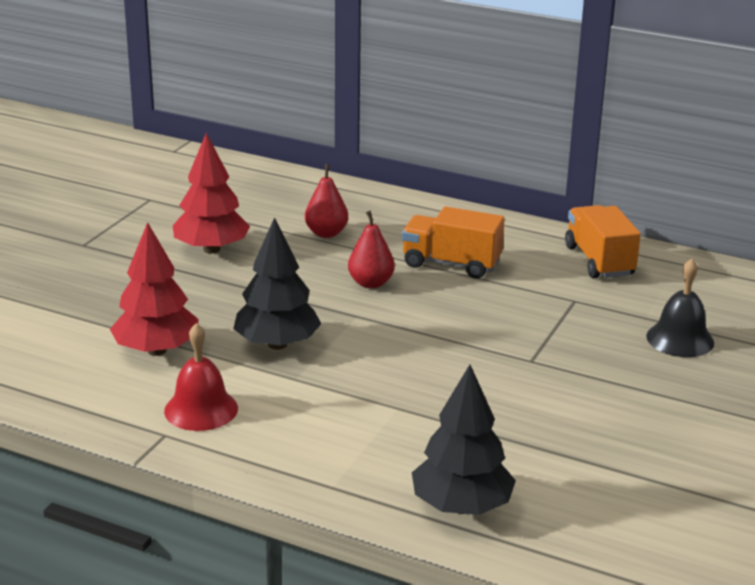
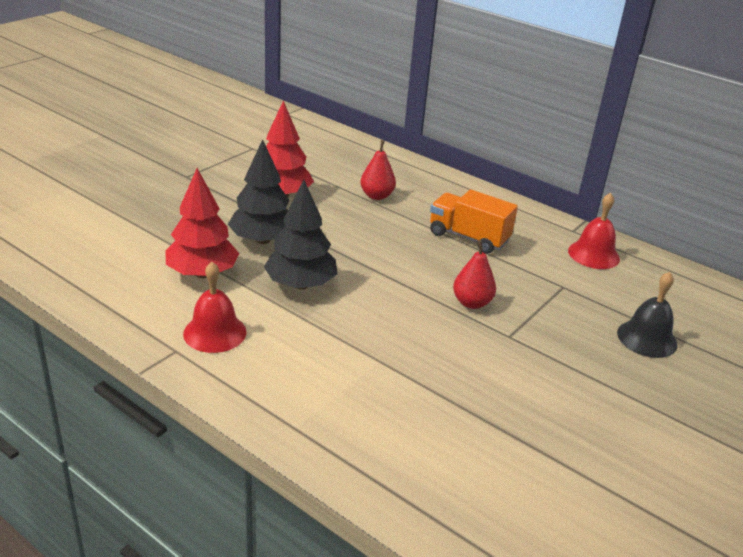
camera: 10 degrees right, 5 degrees up
(371, 283) = (397, 243): red pear -> red pear (472, 303)
(461, 506) = (401, 470): black tree -> black tree (262, 240)
(599, 261) = (593, 254): orange truck -> red bell

